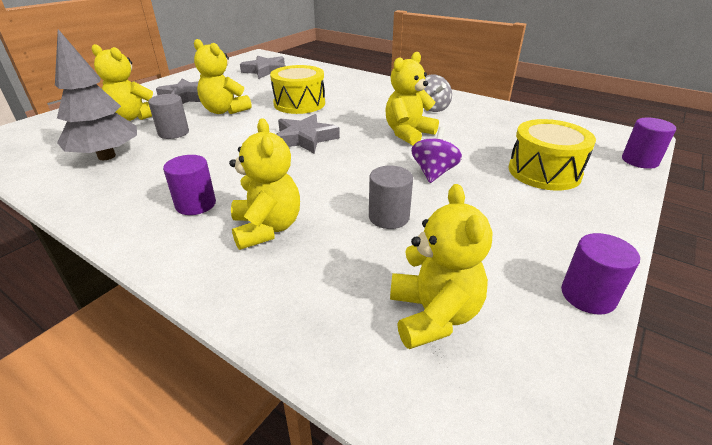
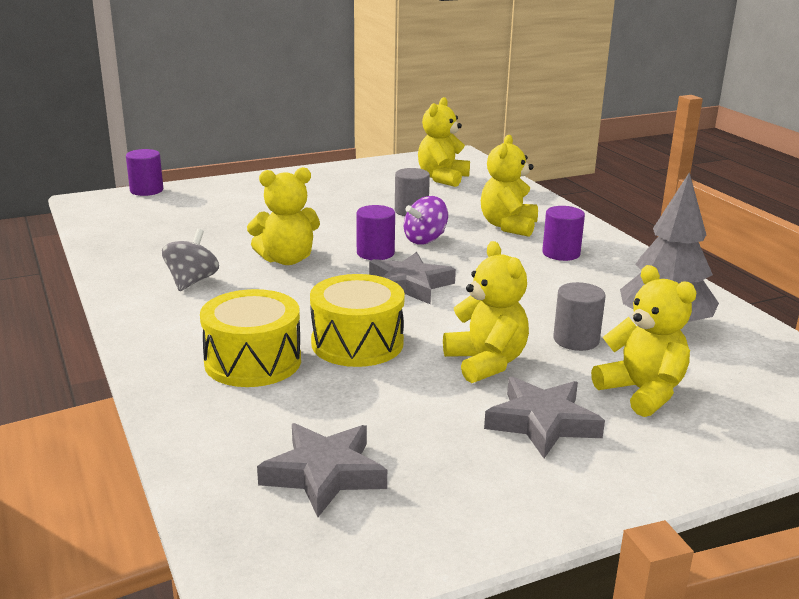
camera: 150 degrees left, 10 degrees down
(433, 173) = (329, 224): purple spinning top -> purple spinning top (425, 240)
(544, 172) = (240, 203): yellow drum -> yellow drum (253, 361)
(588, 295) = (354, 166): purple cylinder -> purple cylinder (375, 253)

